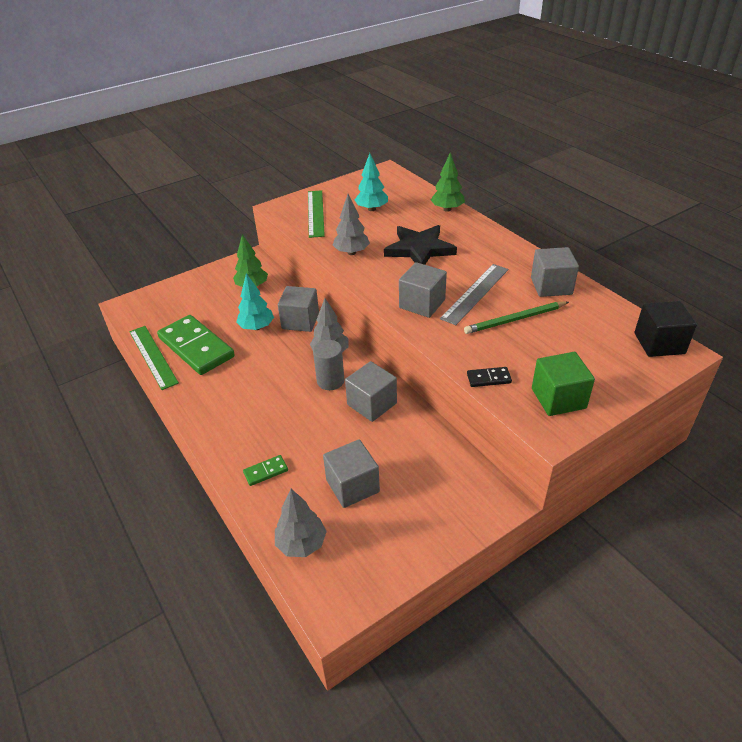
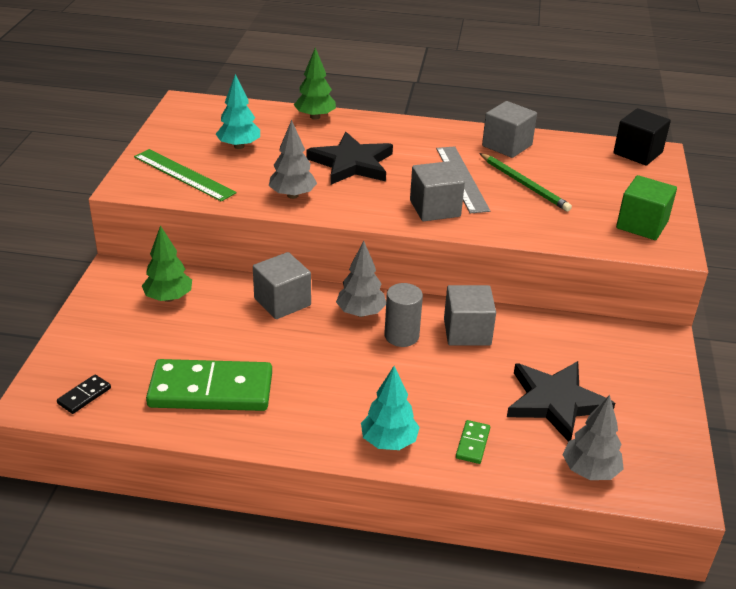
camera: 50 degrees left, 5 degrees down
(152, 356) = (174, 429): green ruler -> none
(256, 327) = (245, 333): turquoise tree -> turquoise tree (389, 442)
(352, 486) = (555, 402): grey cube -> black star
(488, 378) = (578, 238): black domino -> black domino (84, 396)
(515, 320) = (524, 184): green pencil -> green pencil turned 60 degrees counterclockwise

